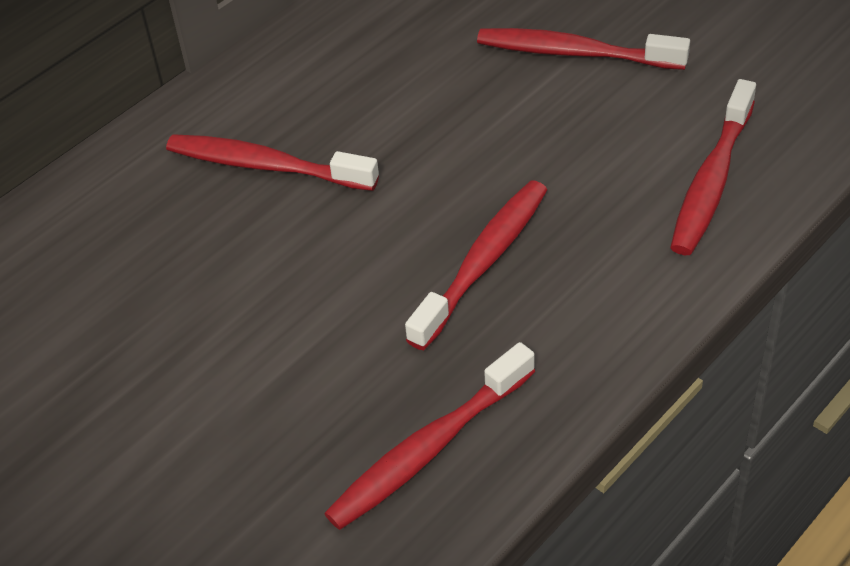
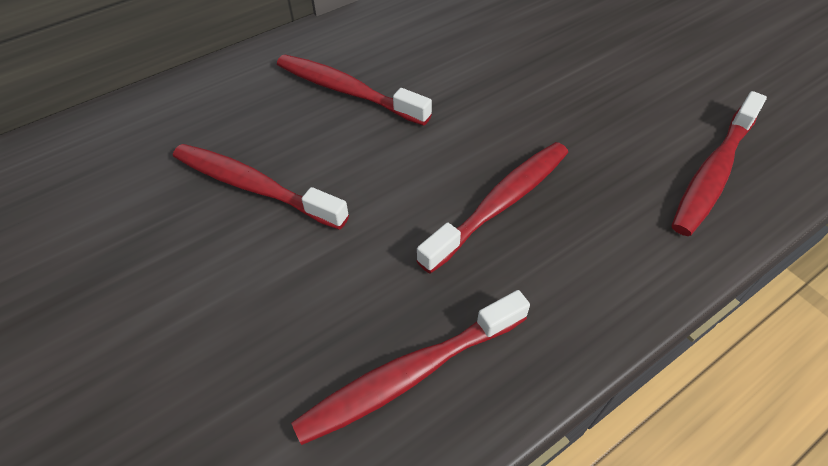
camera: 10 degrees right, 5 degrees up
(574, 53) = (608, 50): red toothbrush -> red toothbrush (253, 186)

